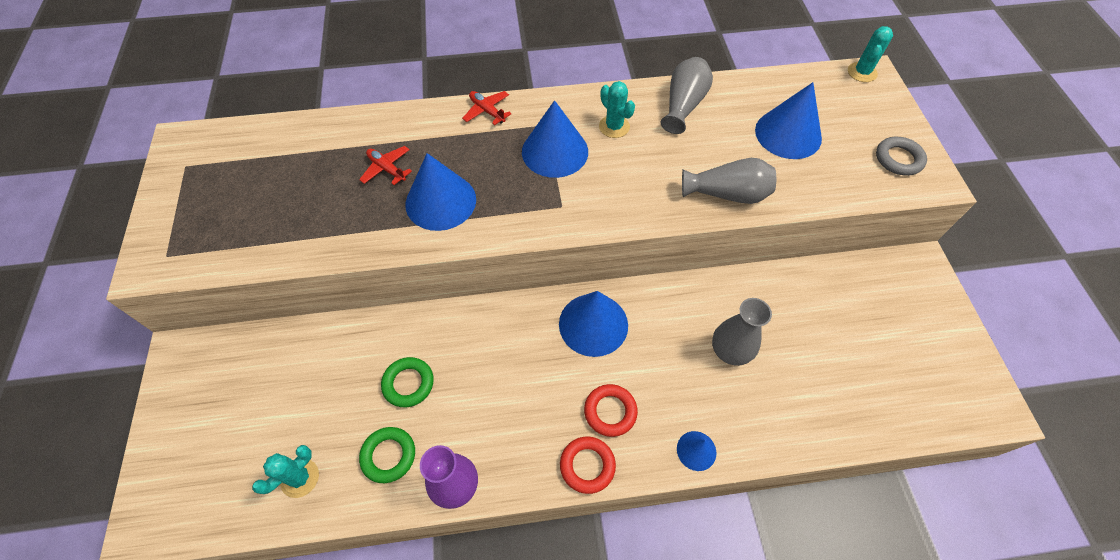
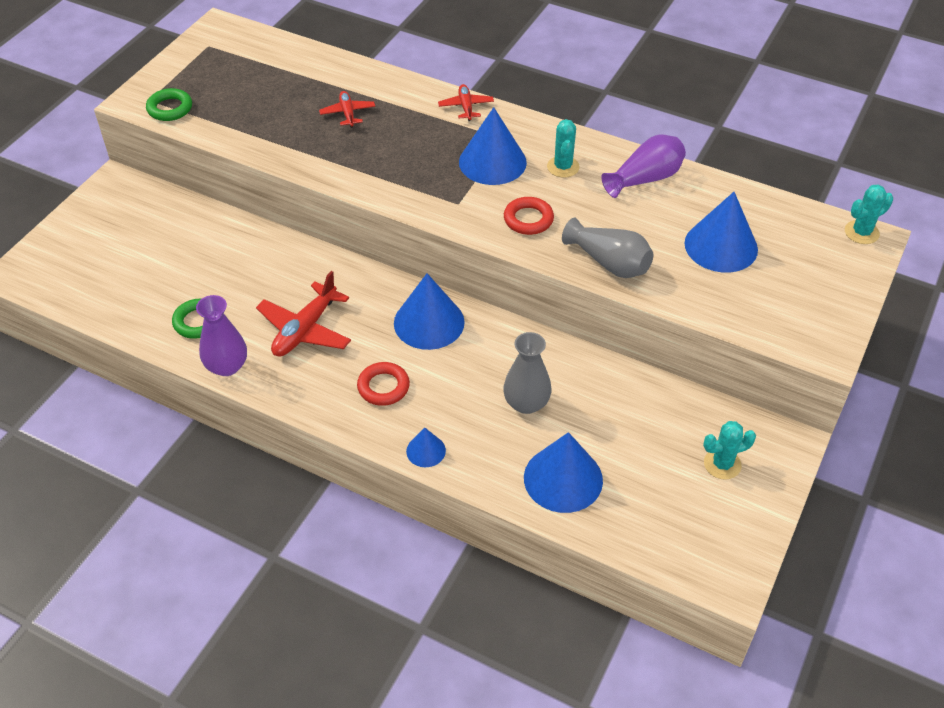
camera: 35 degrees right, 10 degrees down
(300, 478) = (130, 301): turquoise cactus -> turquoise cactus (722, 464)
(408, 383) = (251, 285): green ring -> green ring (170, 108)
(440, 201) = (367, 155): blue cone -> blue cone (563, 479)
(496, 398) = (305, 329): none -> red plane
(587, 465) = (332, 410): red ring -> red ring (528, 219)
(683, 105) = (645, 179): grey vase -> purple vase
(898, 159) = (809, 316): grey ring -> none

